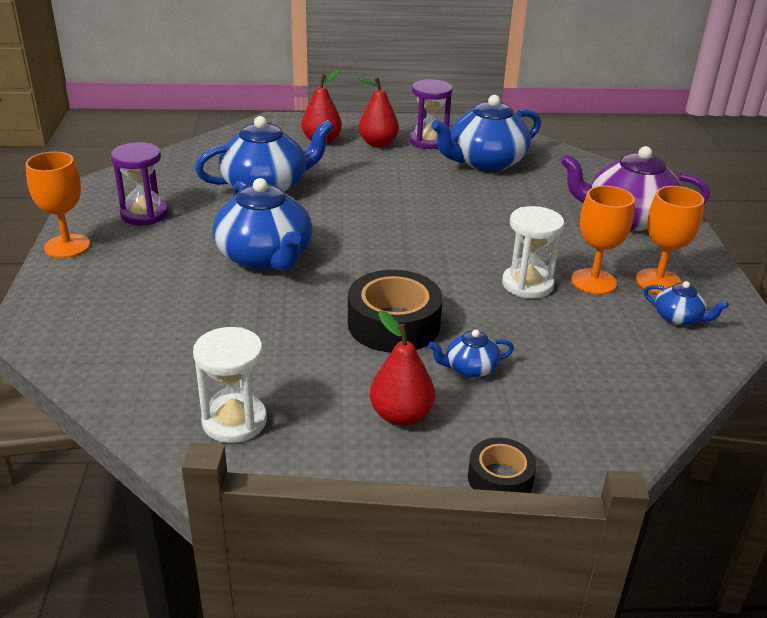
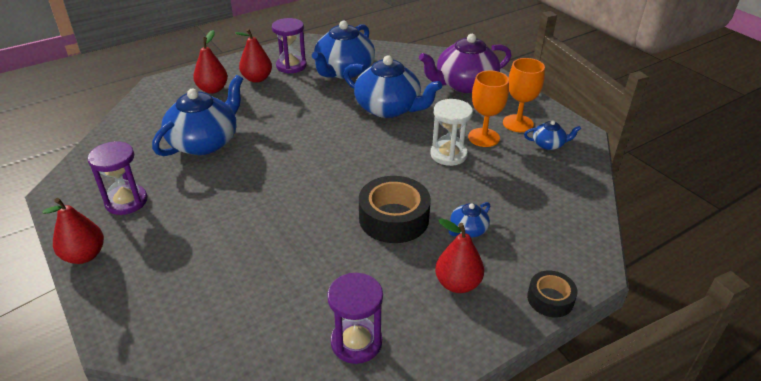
camera: 30 degrees left, 5 degrees up
(67, 246) = (84, 255): orange goblet -> red pear
(234, 421) = (356, 342): white hourglass -> purple hourglass
(265, 257) = (258, 202): blue teapot -> blue teapot (389, 108)

